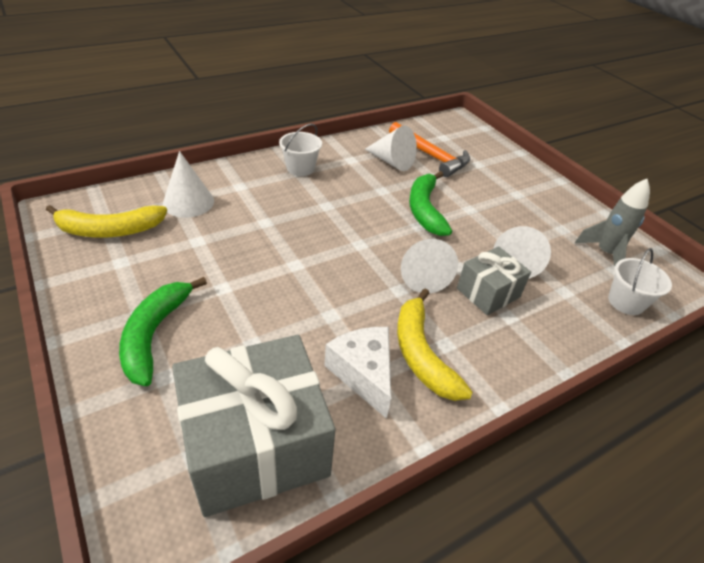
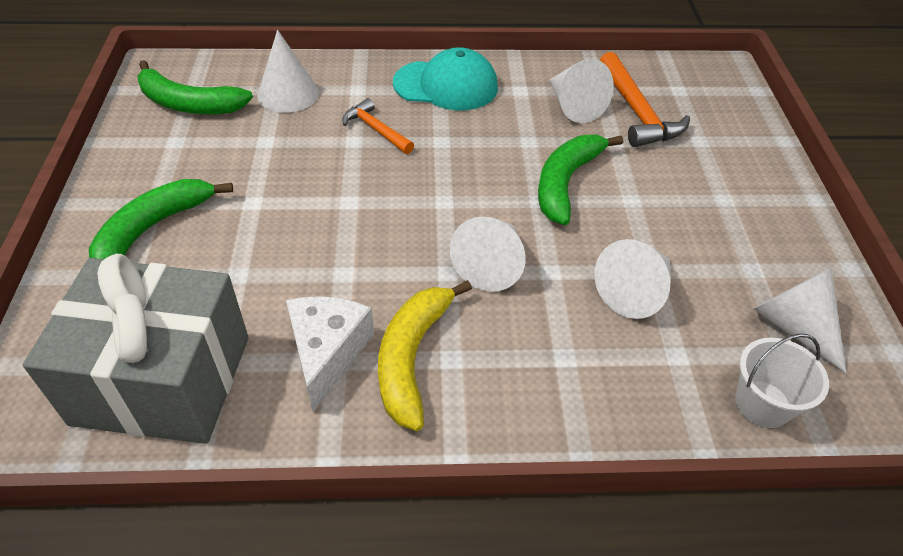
camera: 30 degrees right, 5 degrees up
(110, 230) = (188, 104): yellow banana -> green banana
(275, 210) = (376, 129): none -> orange hammer
(300, 168) = (446, 85): white bucket -> turquoise cap
(488, 293) = (562, 317): grey gift -> none
(605, 253) = (793, 326): grey rocket -> white cone

